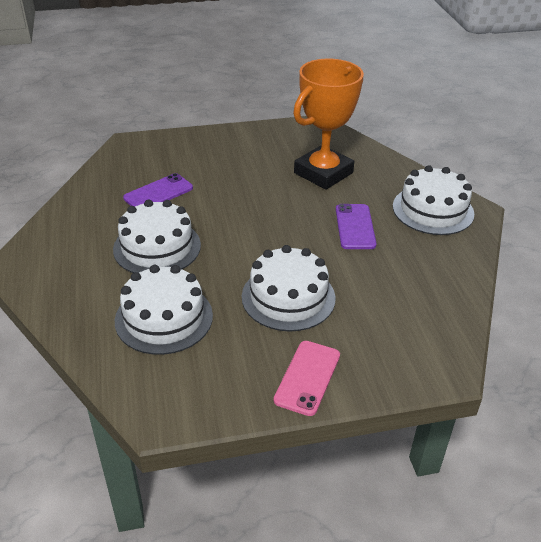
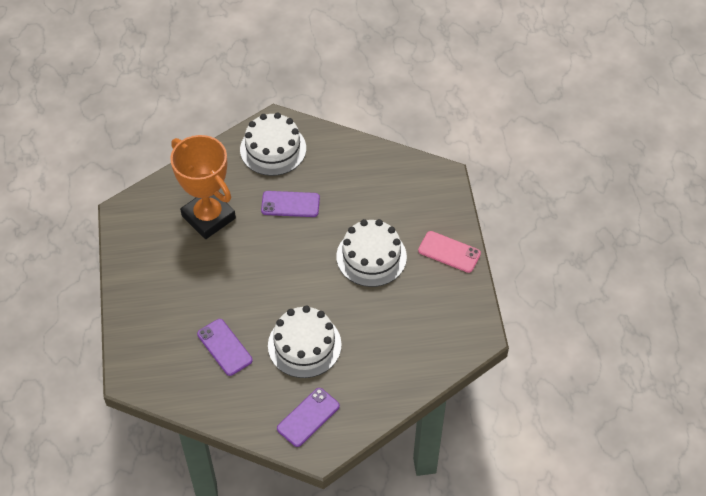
camera: 85 degrees left, 15 degrees up
(60, 254) = (308, 417): none -> purple phone
(164, 318) = (389, 337): white cake -> none

